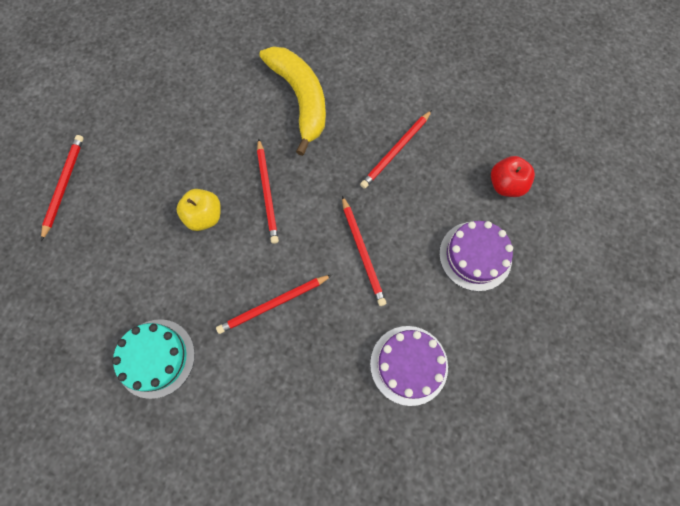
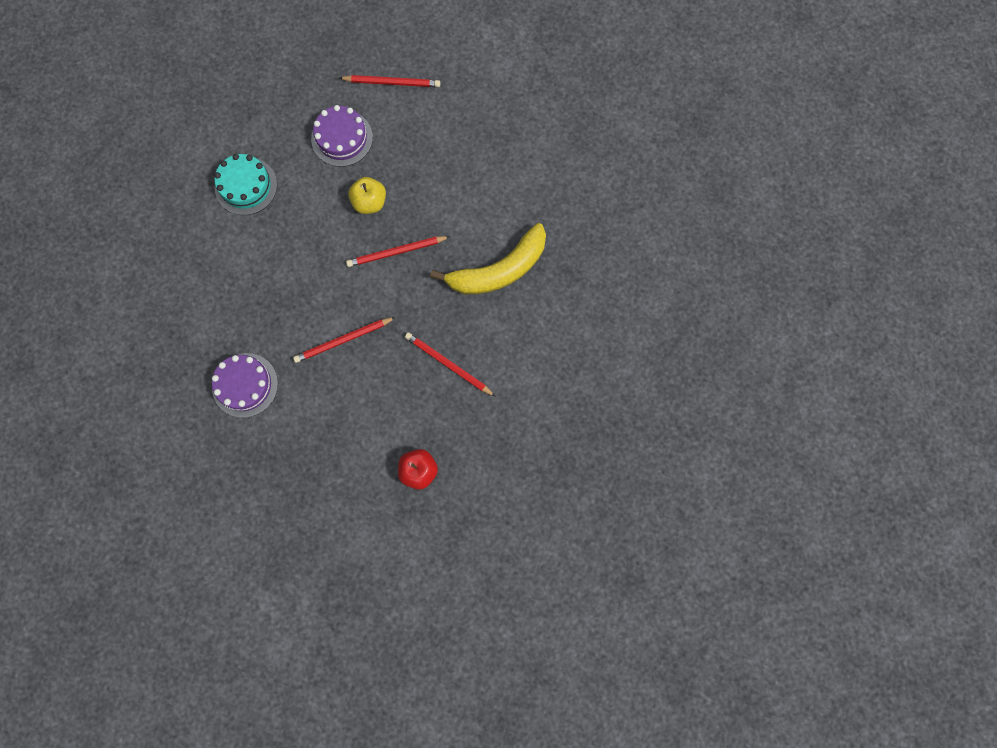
camera: 85 degrees right, 5 degrees up
(273, 304) = (293, 270): red pencil -> none
(475, 256) = (344, 441): purple cake -> purple cake (342, 138)

